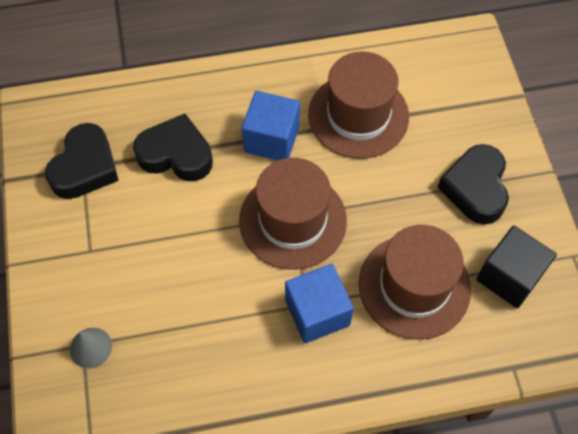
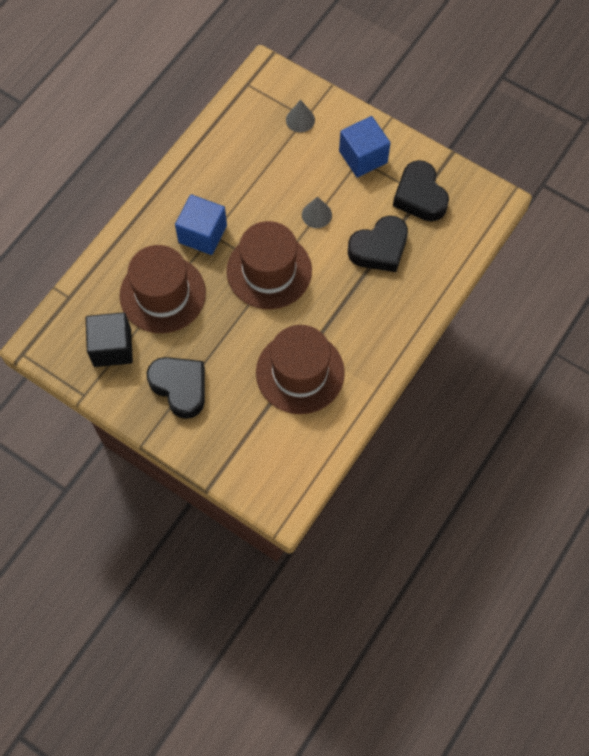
camera: 135 degrees right, 5 degrees up
(192, 233) = (316, 215): none -> grey cone
(271, 139) = (335, 308): blue cube -> blue cube (363, 157)

